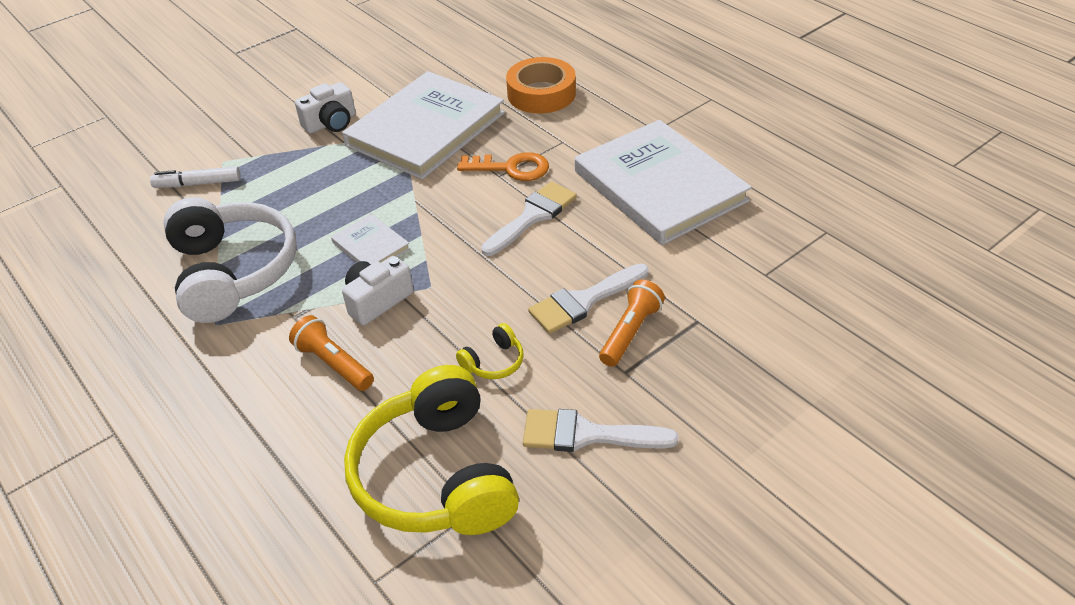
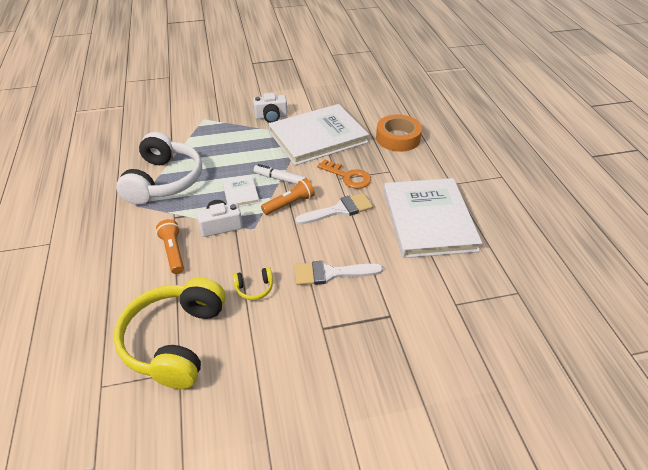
camera: 25 degrees right, 0 degrees up
(198, 184) = (183, 127): white marker -> white marker (280, 179)
(586, 434) = (272, 357): white brush -> none
(630, 332) = (344, 305): orange flashlight -> orange flashlight (289, 204)

